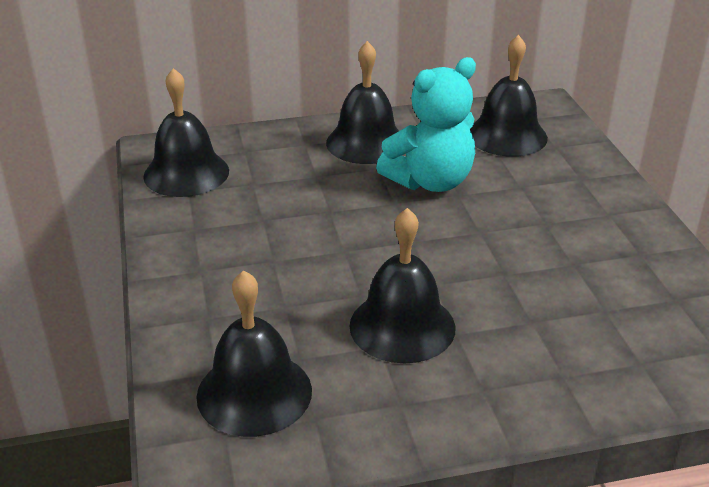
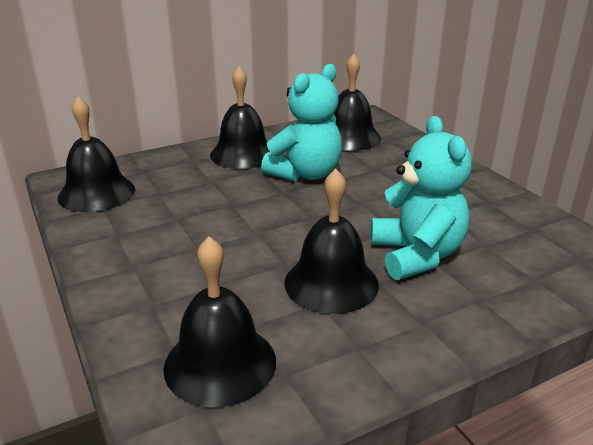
camera: 15 degrees left, 5 degrees down
(514, 310) = (416, 255): none -> turquoise teddy bear

